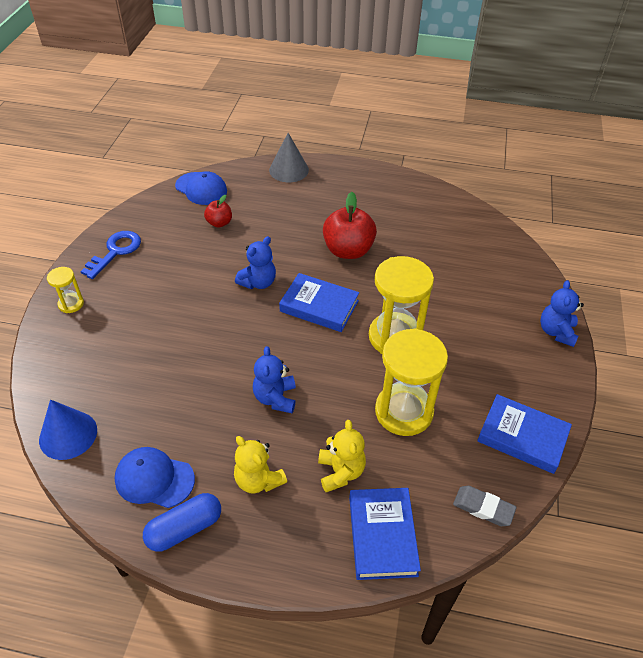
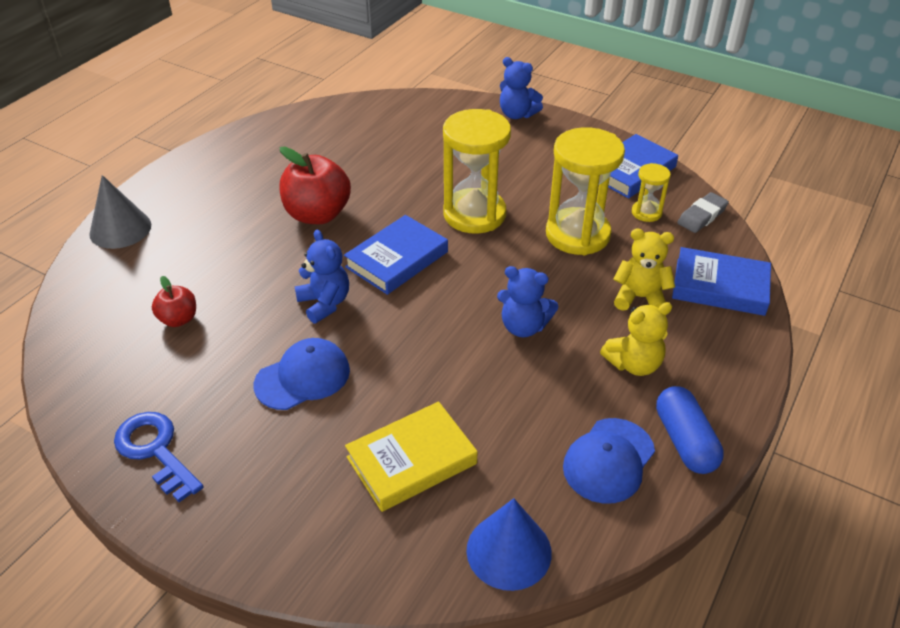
camera: 70 degrees left, 5 degrees down
(71, 304) = (242, 524): yellow hourglass -> yellow hourglass (646, 212)
(131, 366) = (411, 460): none -> yellow book
(201, 188) = (83, 325): blue cap -> blue cap (303, 377)

